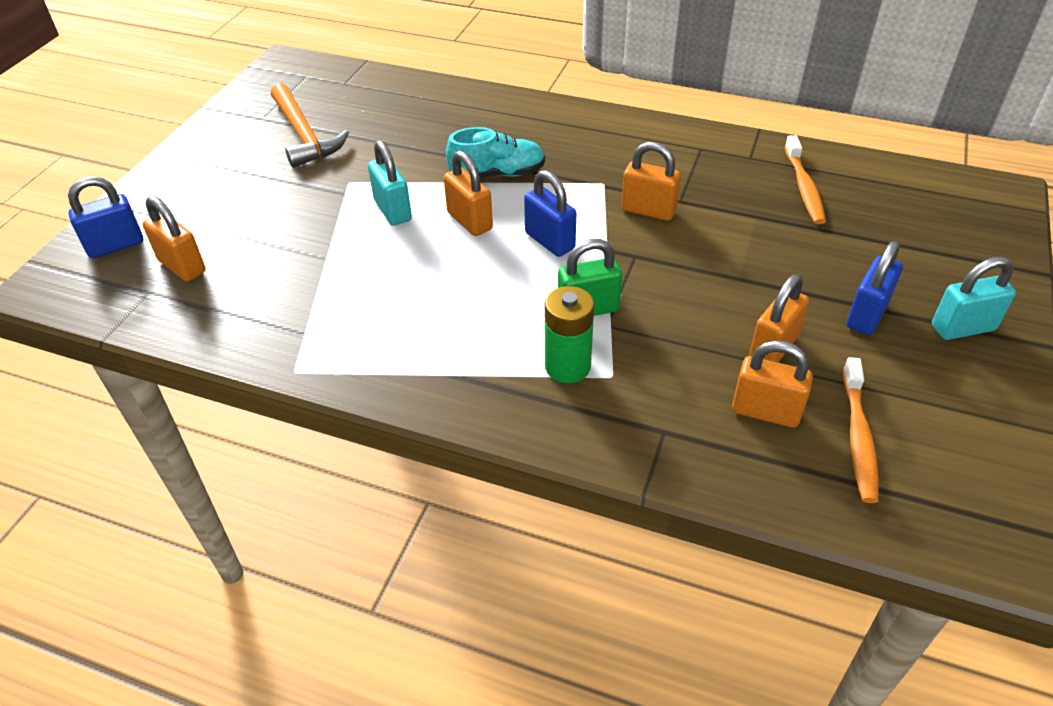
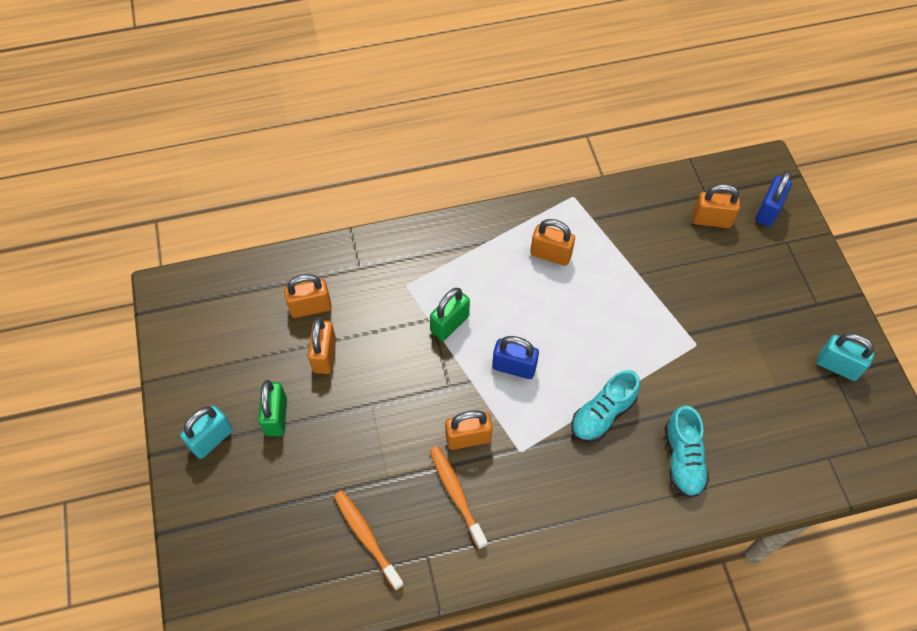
camera: 145 degrees right, 15 degrees up
(304, 135) = (780, 371): orange hammer -> none
(393, 210) = (639, 335): turquoise padlock -> turquoise padlock (837, 366)
(461, 124) = (683, 459): none -> turquoise shoe
(469, 221) = (580, 355): orange padlock -> orange padlock (550, 254)
(567, 366) = (434, 277): green battery -> none
(858, 437) = (255, 318): orange toothbrush -> orange toothbrush (456, 494)
(867, 315) = (276, 416): blue padlock -> green padlock

